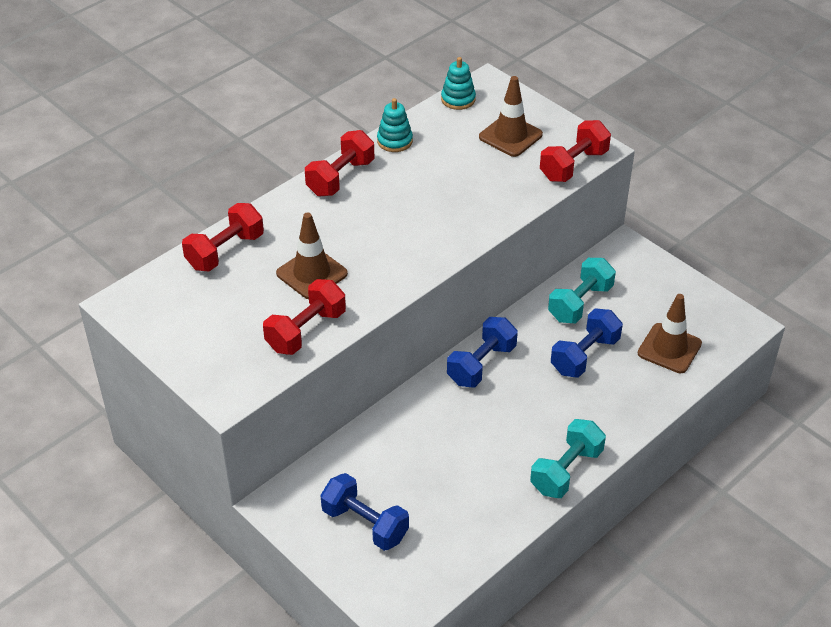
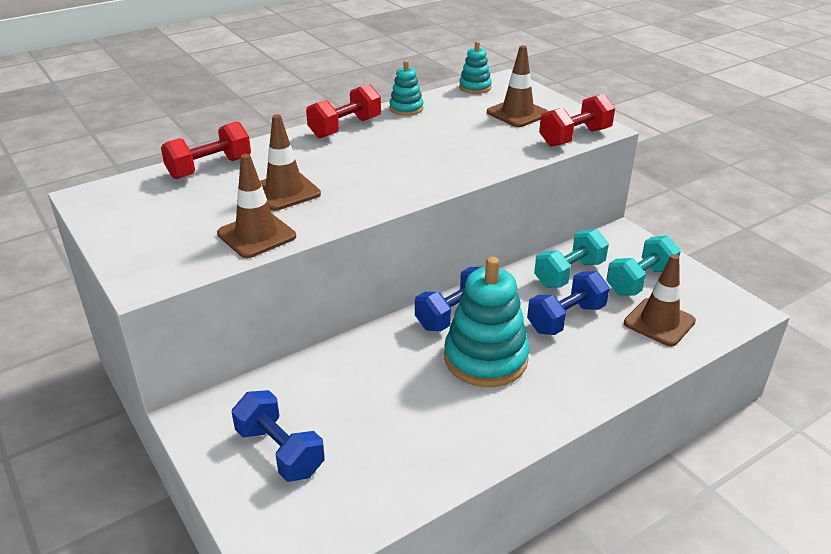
camera: 10 degrees right, 10 degrees down
(306, 331) = (256, 235): red dumbbell -> brown traffic cone
(520, 409) = (485, 359): none -> turquoise stacking toy
(566, 471) = (524, 426): turquoise dumbbell -> turquoise dumbbell (640, 281)

